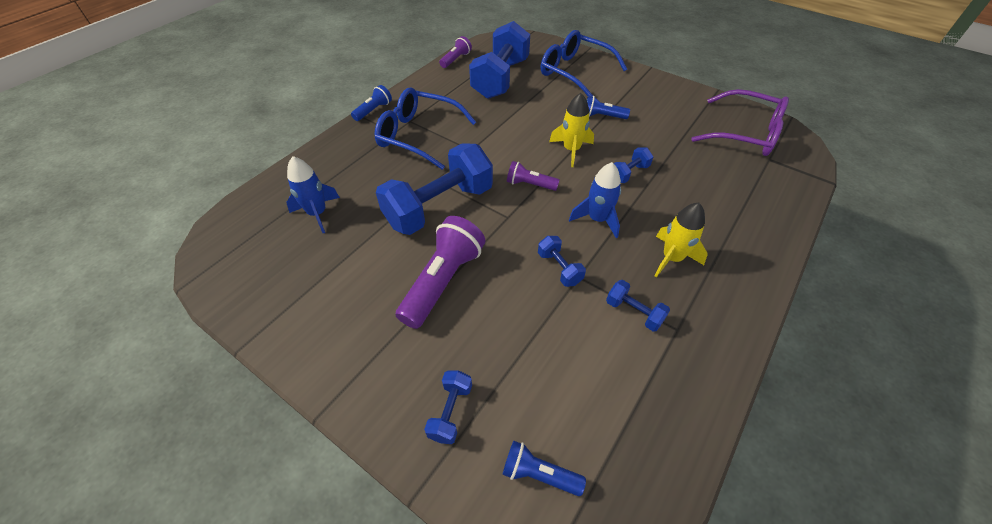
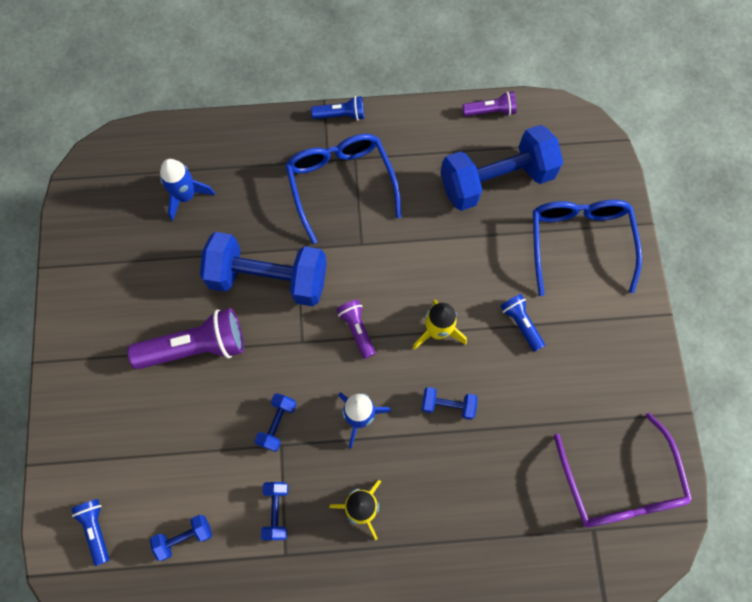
camera: 50 degrees right, 20 degrees up
(450, 412) = (97, 441): blue dumbbell -> blue dumbbell (184, 537)

